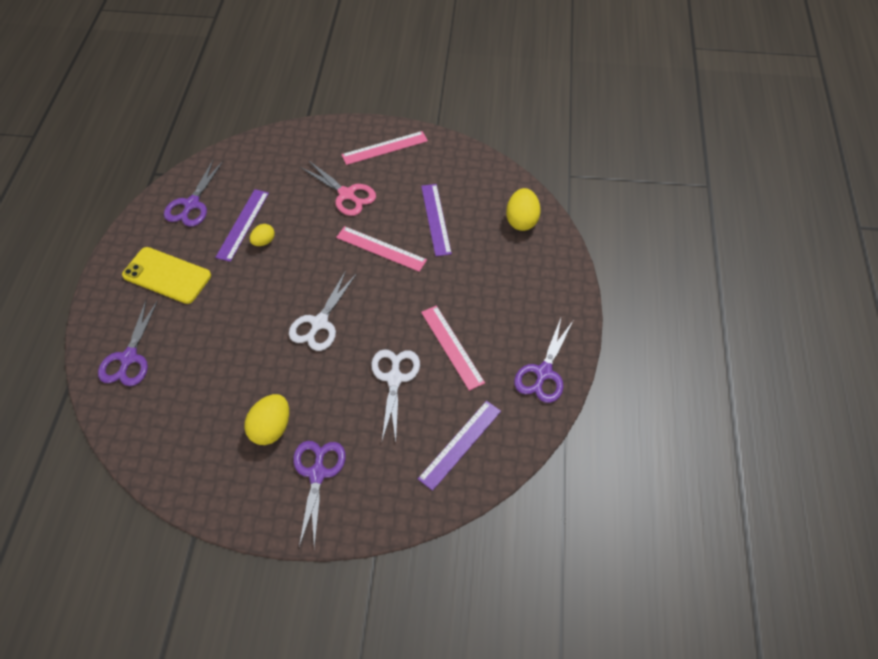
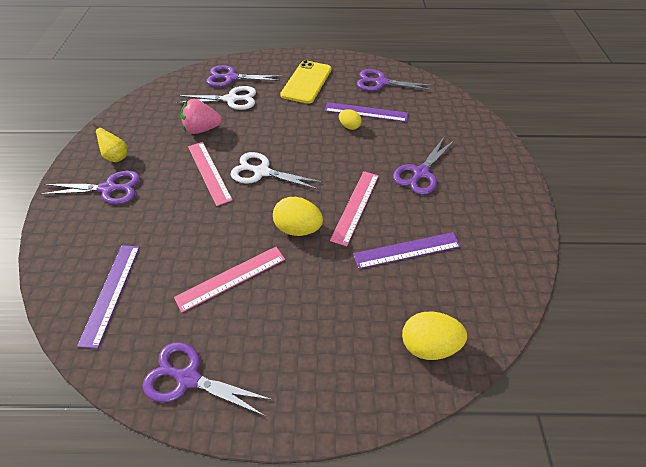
camera: 85 degrees right, 5 degrees down
(231, 385) = (202, 129): none -> pink strawberry
(262, 475) = (117, 157): none -> yellow pear
(271, 428) = (158, 156): yellow egg -> yellow egg (298, 228)
(346, 194) = (420, 173): pink scissors -> purple scissors
(384, 148) = (498, 196): pink ruler -> pink ruler (209, 172)
(394, 378) = (196, 232): white scissors -> white scissors (231, 99)
(460, 444) = (111, 293): purple ruler -> purple ruler turned 60 degrees clockwise

